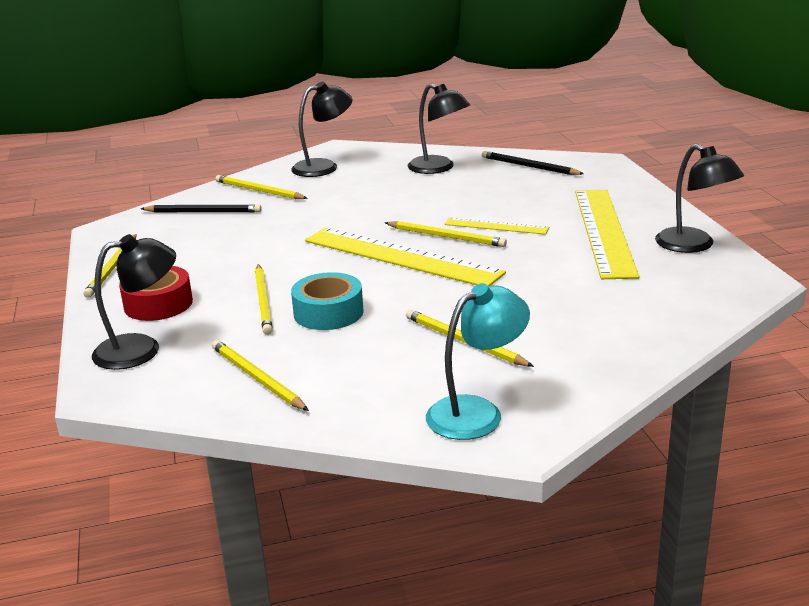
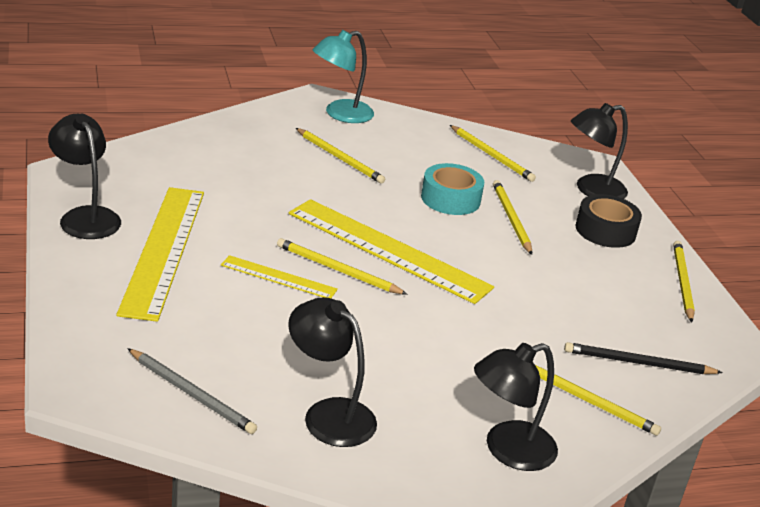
camera: 175 degrees right, 5 degrees up
(158, 304) = (605, 230): red tape -> black tape
(529, 166) = (192, 394): black pencil -> grey pencil

